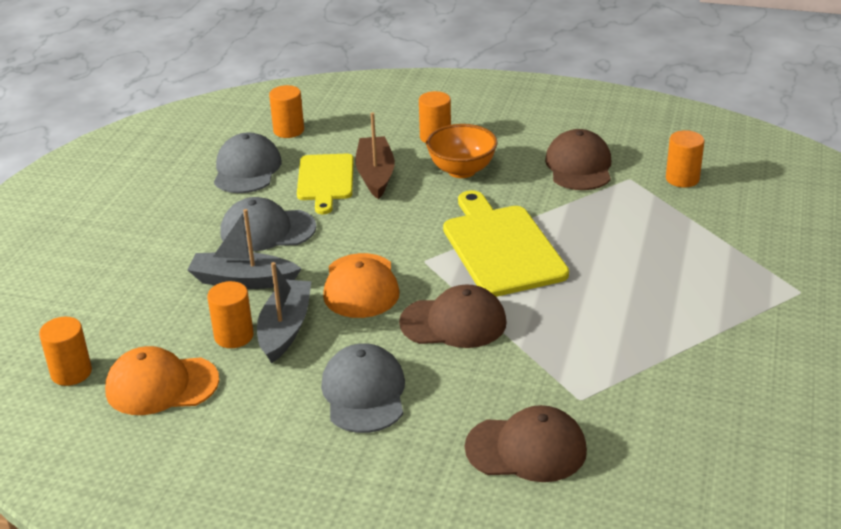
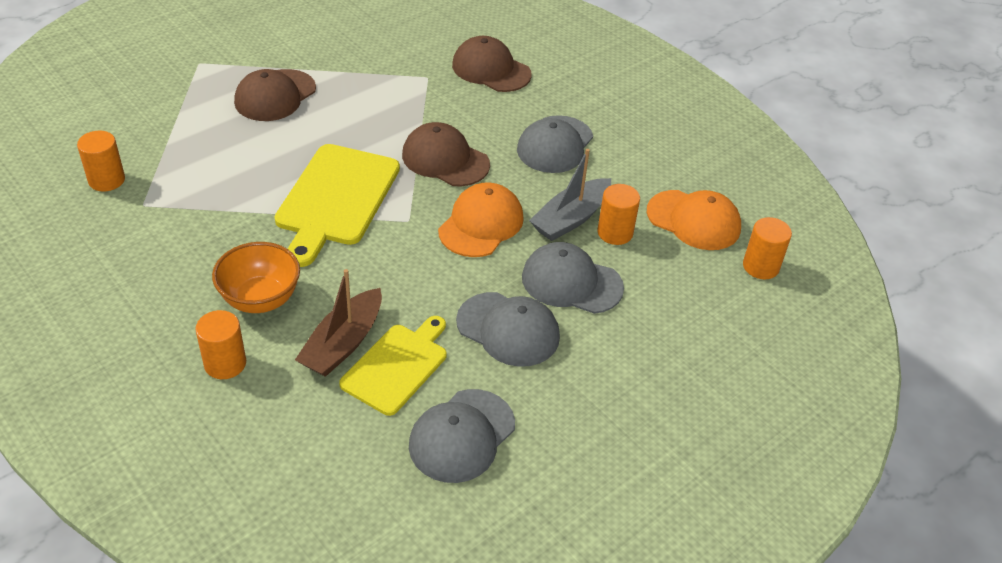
camera: 150 degrees left, 10 degrees up
(243, 280) = (571, 282): grey boat -> grey cap
(288, 130) = (360, 481): orange cylinder -> none
(579, 166) = (159, 242): brown cap -> brown cap (275, 96)

